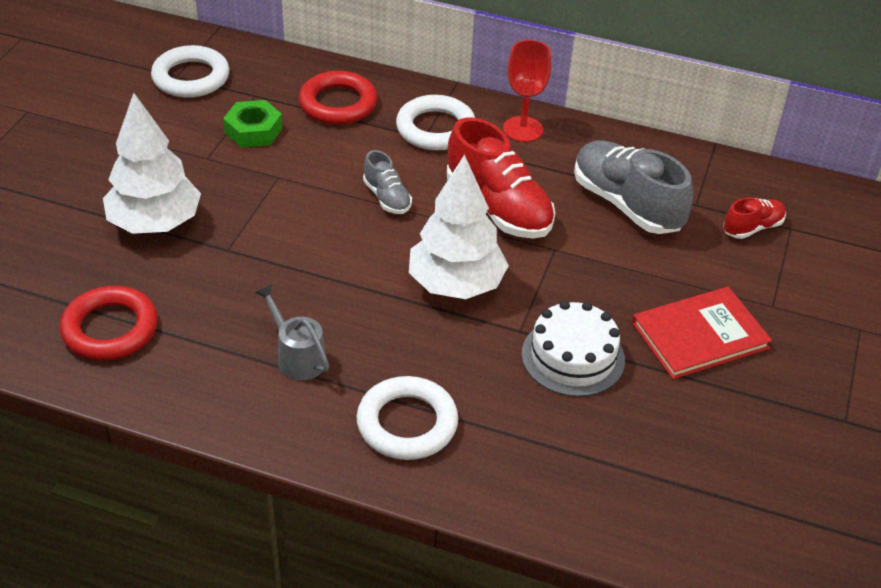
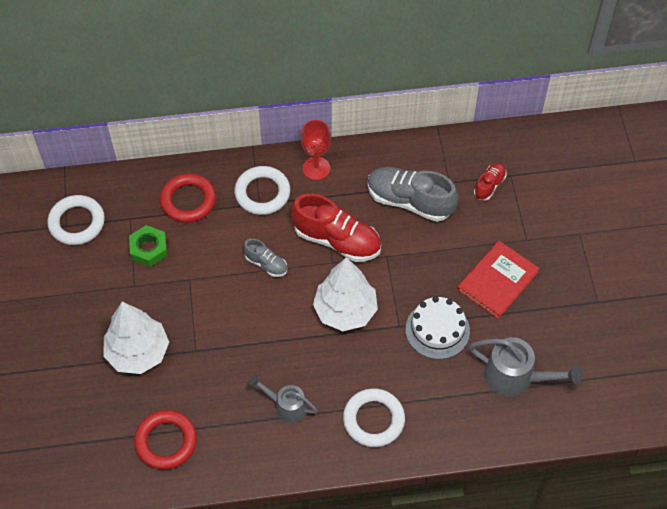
camera: 25 degrees left, 15 degrees up
(657, 462) = (516, 378): none -> grey watering can

